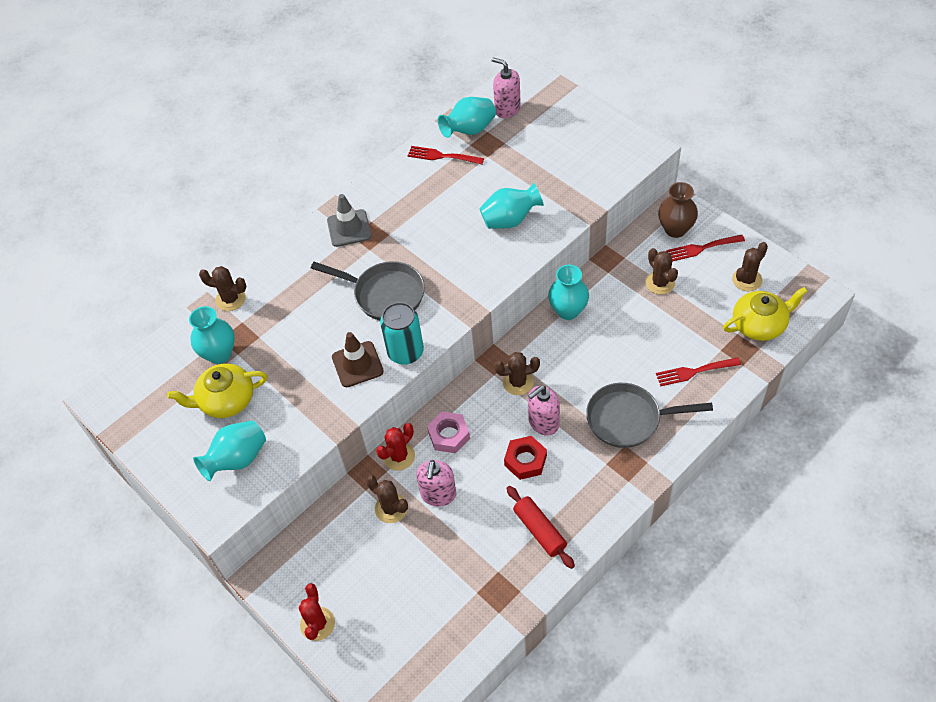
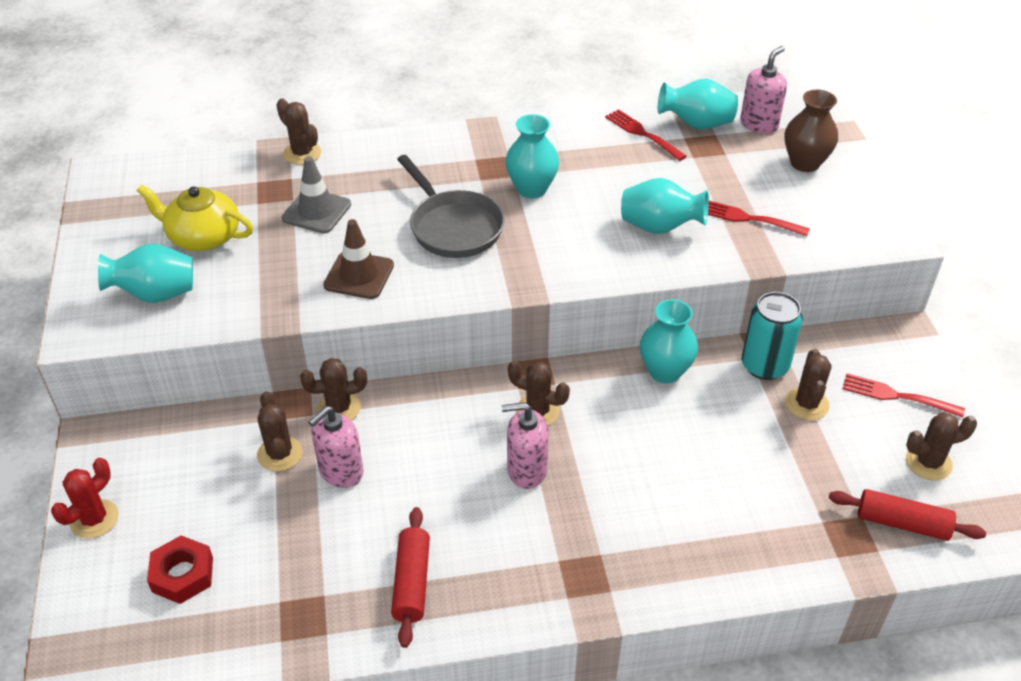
camera: 30 degrees right, 10 degrees down
(219, 354) = (241, 194): turquoise vase -> turquoise vase (531, 189)
(349, 228) = (479, 151): grey traffic cone -> grey traffic cone (316, 211)
(399, 456) = (339, 408): red cactus -> brown cactus
(405, 352) = (419, 291): turquoise can -> turquoise can (764, 365)
(449, 435) = (410, 419): pink nut -> none
(507, 109) = (759, 124): pink soap dispenser -> pink soap dispenser turned 60 degrees clockwise
(525, 460) = (468, 497): red nut -> red nut (182, 575)
(628, 419) = (631, 528): grey pan -> none
(675, 229) = (878, 358): brown vase -> brown vase (805, 163)
(694, 372) = (764, 526): red fork -> red fork (747, 218)
(759, 324) = (902, 523): yellow teapot -> red rolling pin

